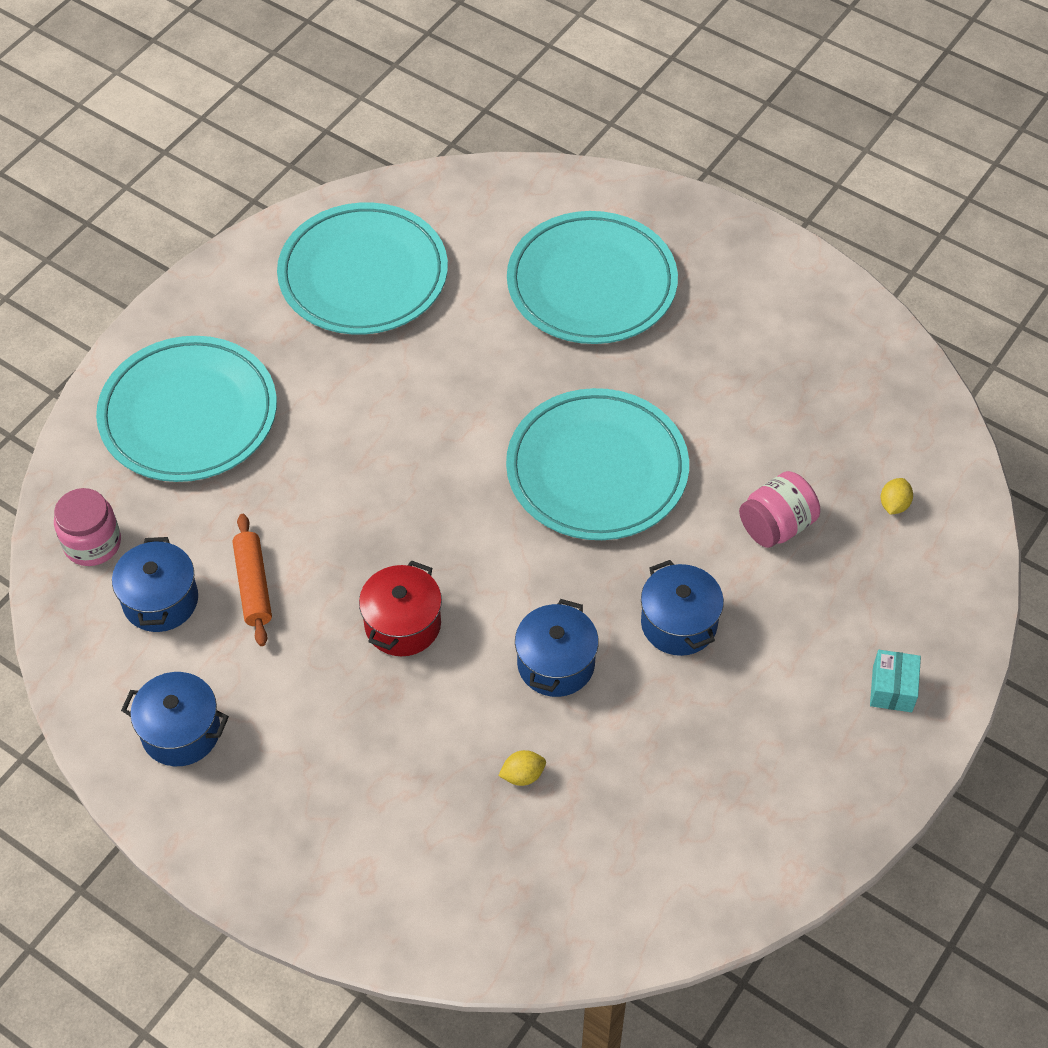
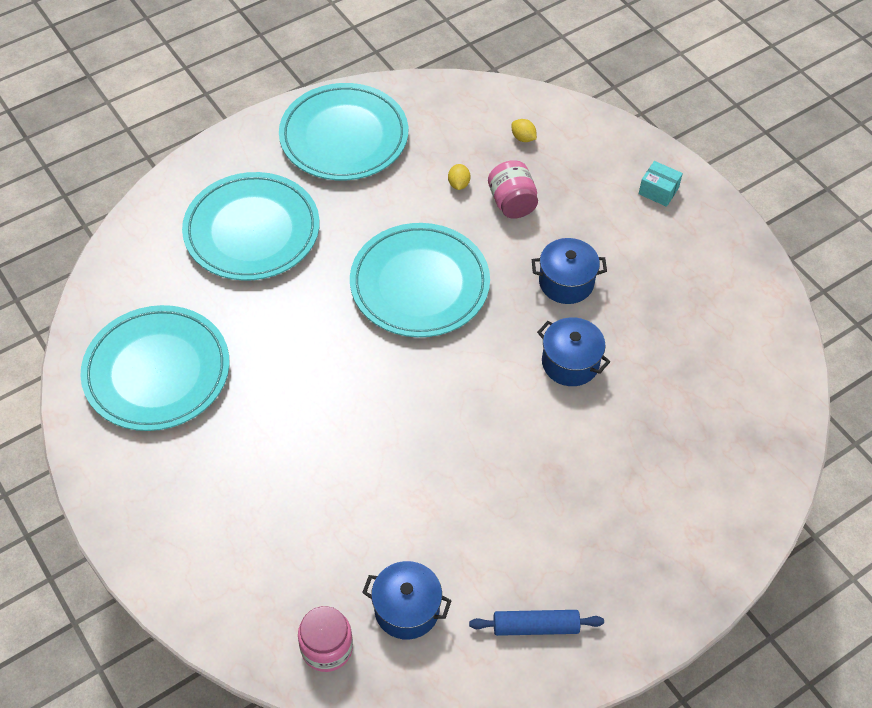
camera: 70 degrees left, 0 degrees up
(181, 732) = (535, 626): blue pot -> blue rolling pin
(188, 415) = (231, 538): turquoise plate -> turquoise plate (344, 137)
(253, 585) = (421, 537): orange rolling pin -> none
(402, 624) = (499, 446): red pot -> none
(522, 775) = (651, 411): yellow lemon -> yellow lemon (458, 184)

